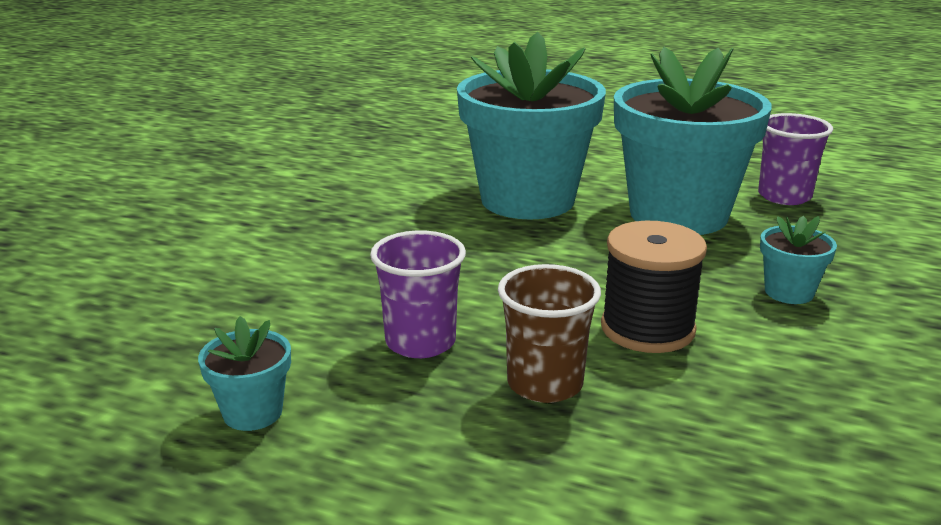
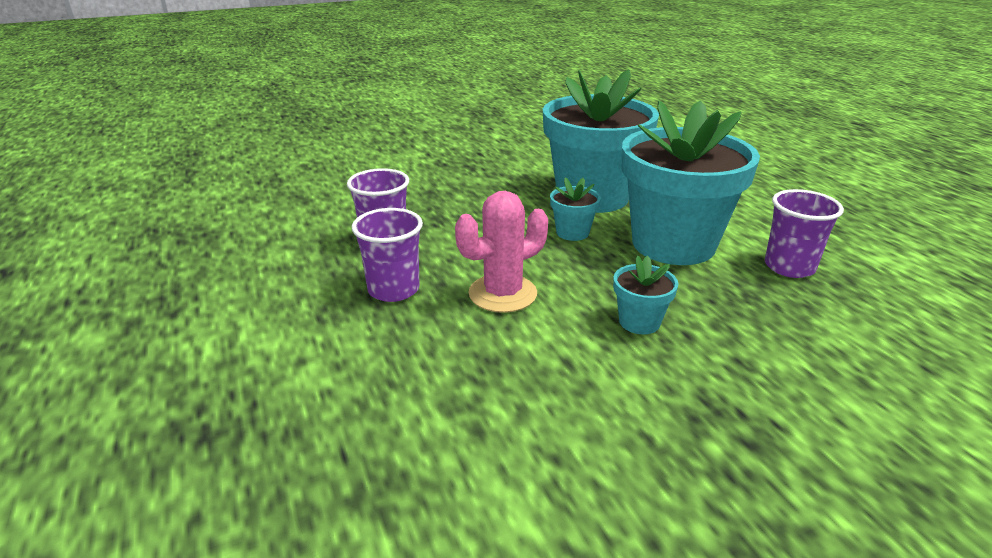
camera: 45 degrees right, 5 degrees up
(252, 412) = (268, 236): turquoise flower pot -> turquoise flower pot (572, 232)
(545, 384) = (393, 289): brown cup -> purple cup
(647, 329) = (502, 293): black spool -> pink cactus

